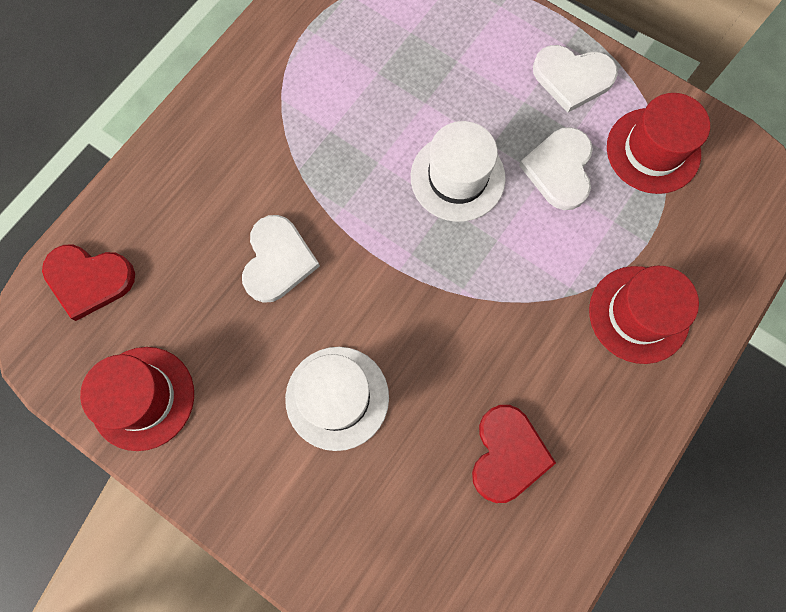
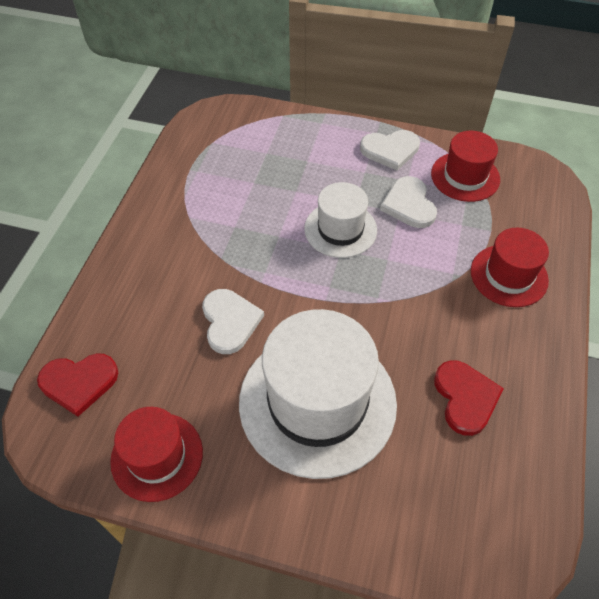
camera: 20 degrees left, 20 degrees down
(337, 398) = (317, 402): white hat -> white hat, size x1.81

